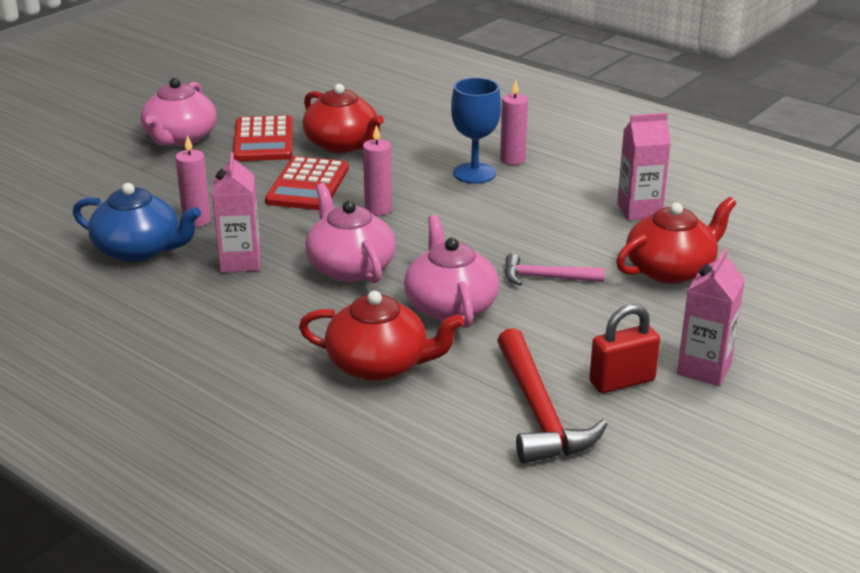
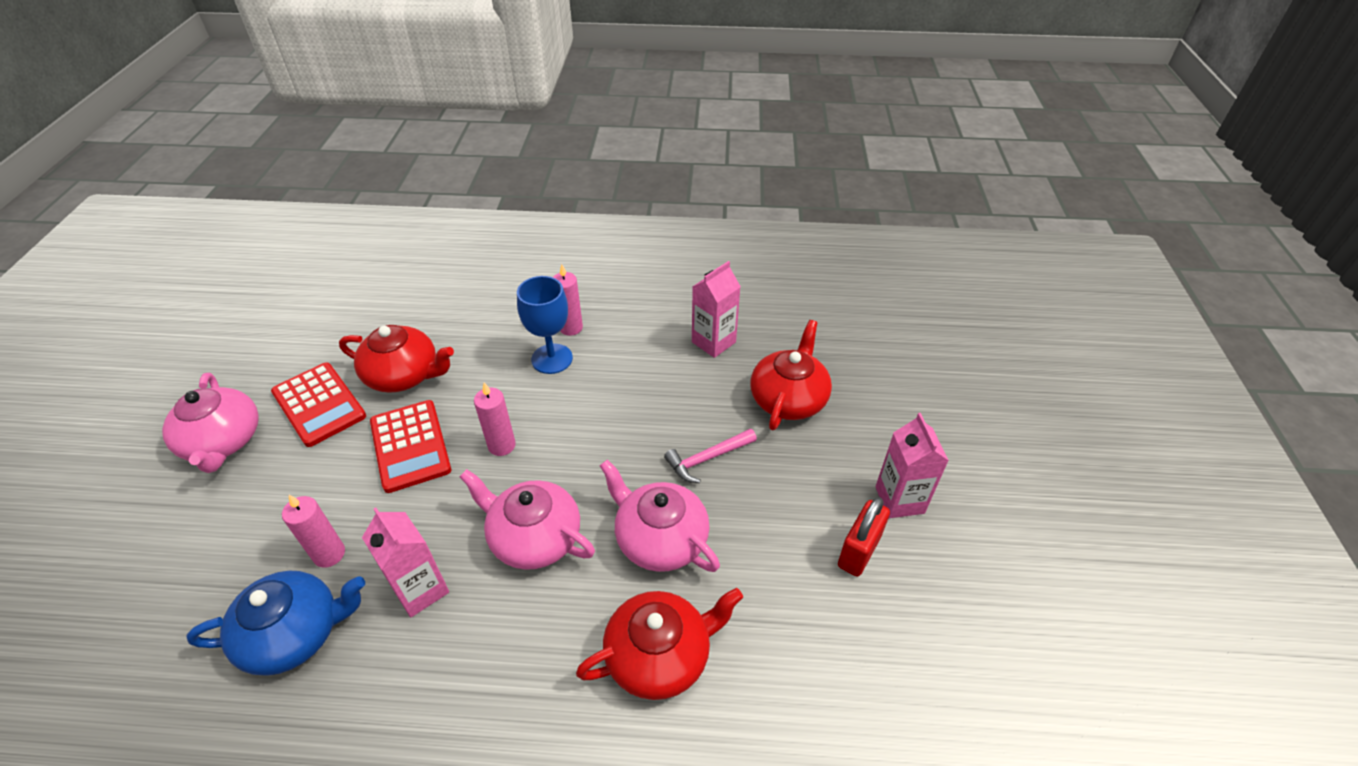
camera: 35 degrees left, 15 degrees up
(539, 412) = (832, 630): red hammer -> none

